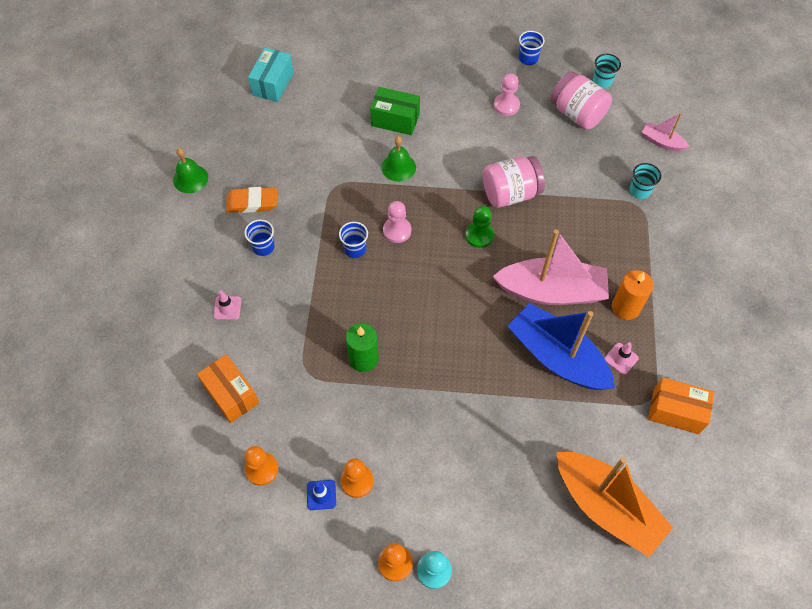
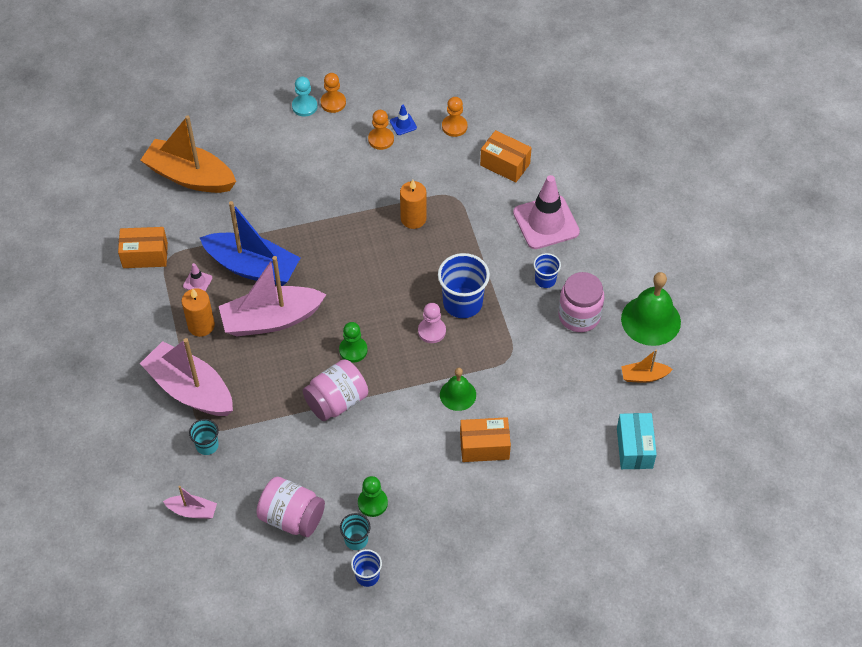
camera: 160 degrees right, 5 degrees down
(190, 178) = (650, 320): green bell -> green bell, size x1.68
(227, 308) = (546, 222): pink traffic cone -> pink traffic cone, size x2.37
(229, 134) = (644, 376): none -> orange boat
(252, 202) = (579, 316): orange eraser -> pink jar
(355, 249) = (462, 303): blue cup -> blue cup, size x1.84
(363, 359) = (413, 219): green candle -> orange candle
(395, 120) = (484, 447): green box -> orange box
(506, 105) = (372, 503): pink pawn -> green pawn
(602, 81) = (273, 571): turquoise cup -> turquoise cup (356, 540)
(647, 245) = (190, 389): none -> pink boat

